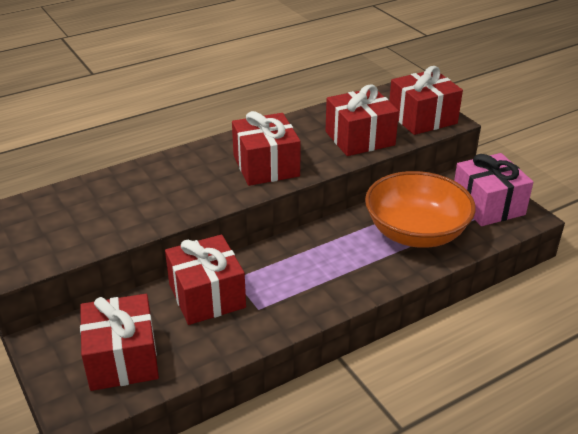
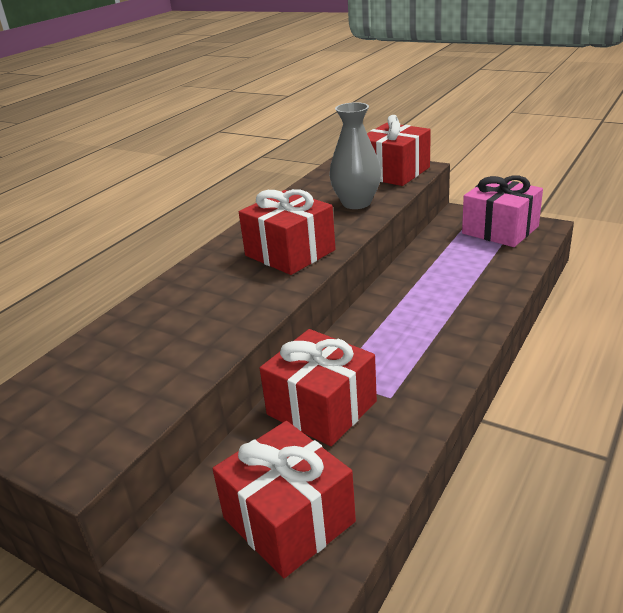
camera: 25 degrees left, 5 degrees down
(359, 138) = (356, 203): red gift -> grey vase
(416, 233) = (465, 272): orange bowl -> none

